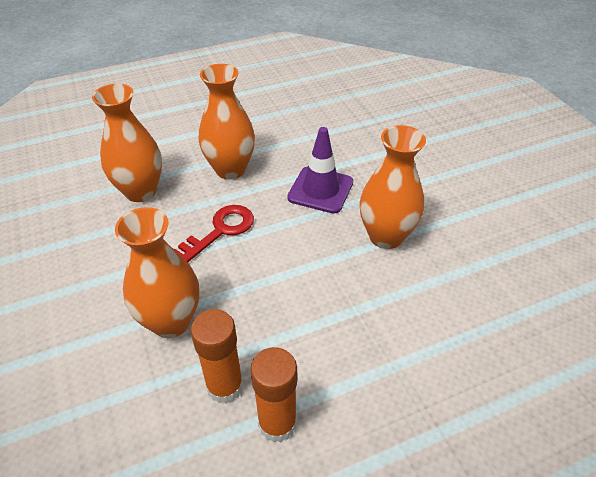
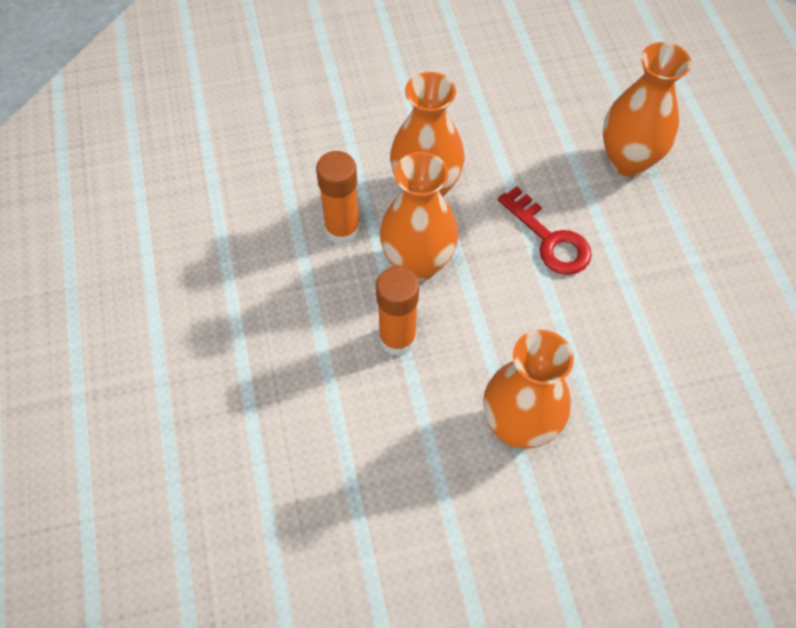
camera: 100 degrees right, 15 degrees up
(230, 169) = (667, 258): orange vase -> orange vase (417, 263)
(277, 423) = (295, 267): orange glue stick -> orange glue stick (397, 338)
(320, 190) = (618, 363): purple traffic cone -> none

